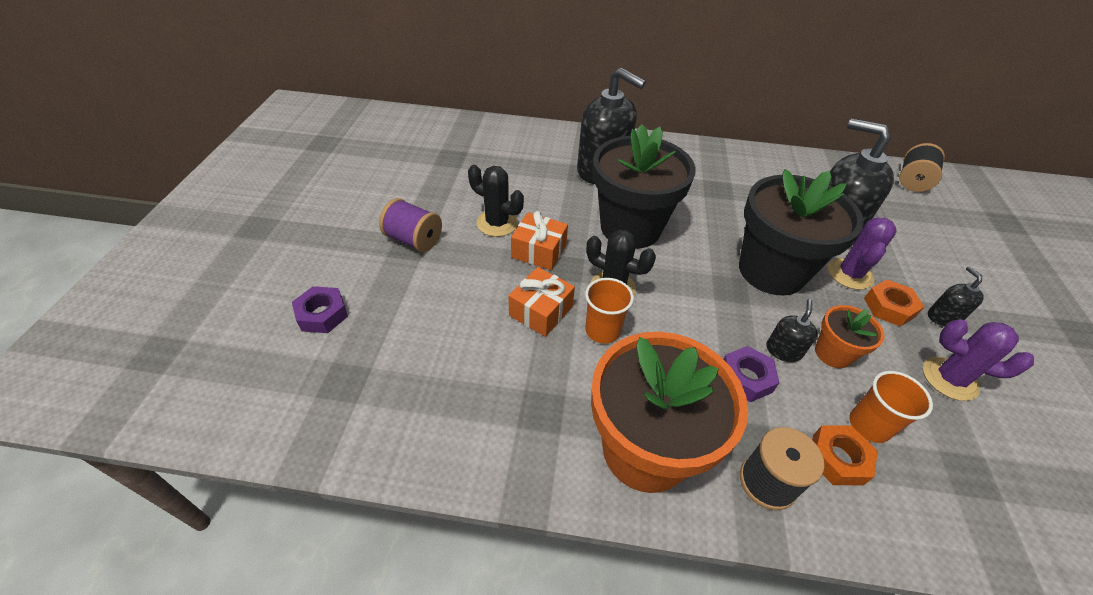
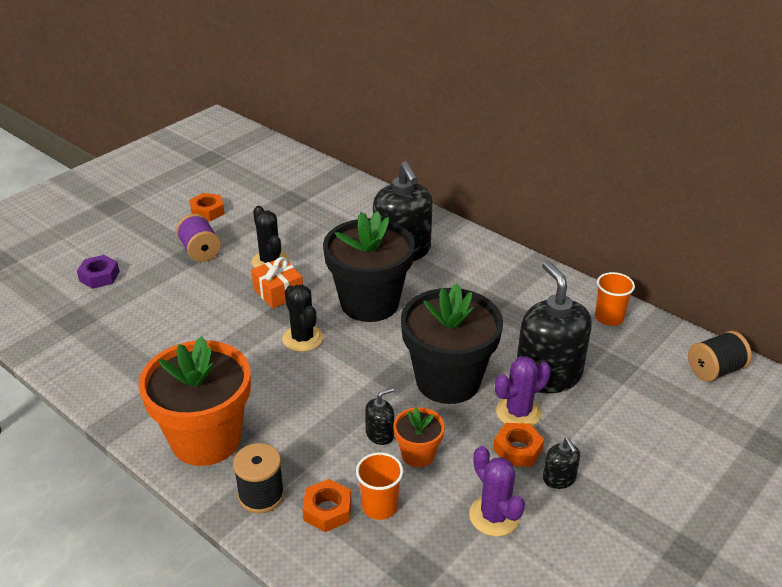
camera: 35 degrees right, 10 degrees down
(378, 196) = (207, 211): none -> orange nut
(541, 311) = (234, 331): orange gift -> none
(602, 330) = (261, 361): orange cup -> orange cup (609, 318)
(746, 378) = (326, 436): purple nut -> none
(943, 317) = (559, 478): black soap dispenser -> black soap dispenser turned 135 degrees clockwise

